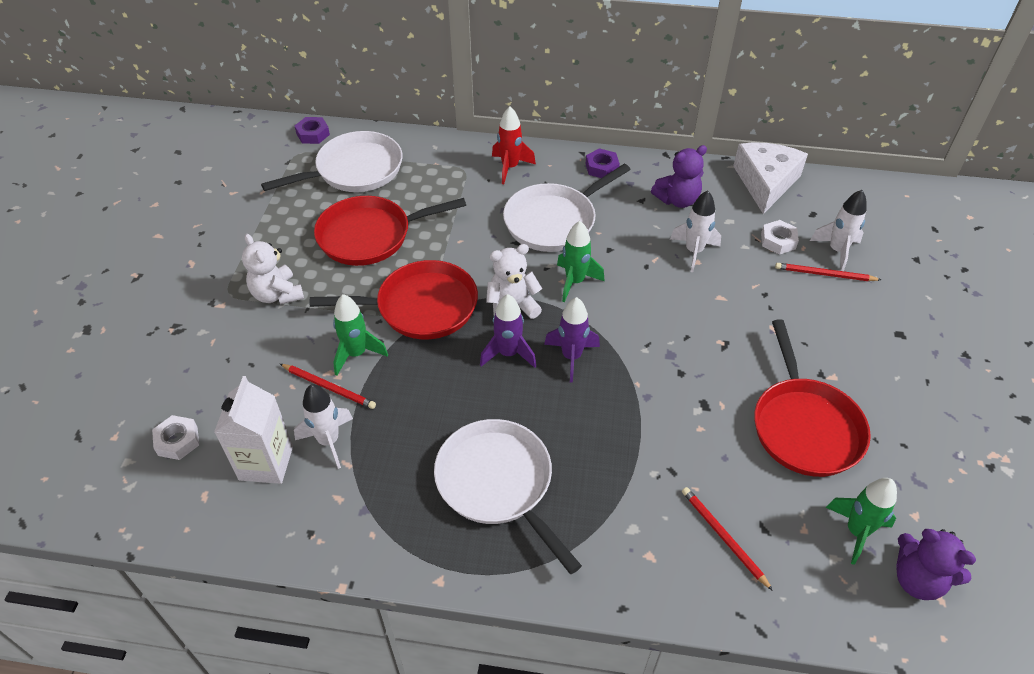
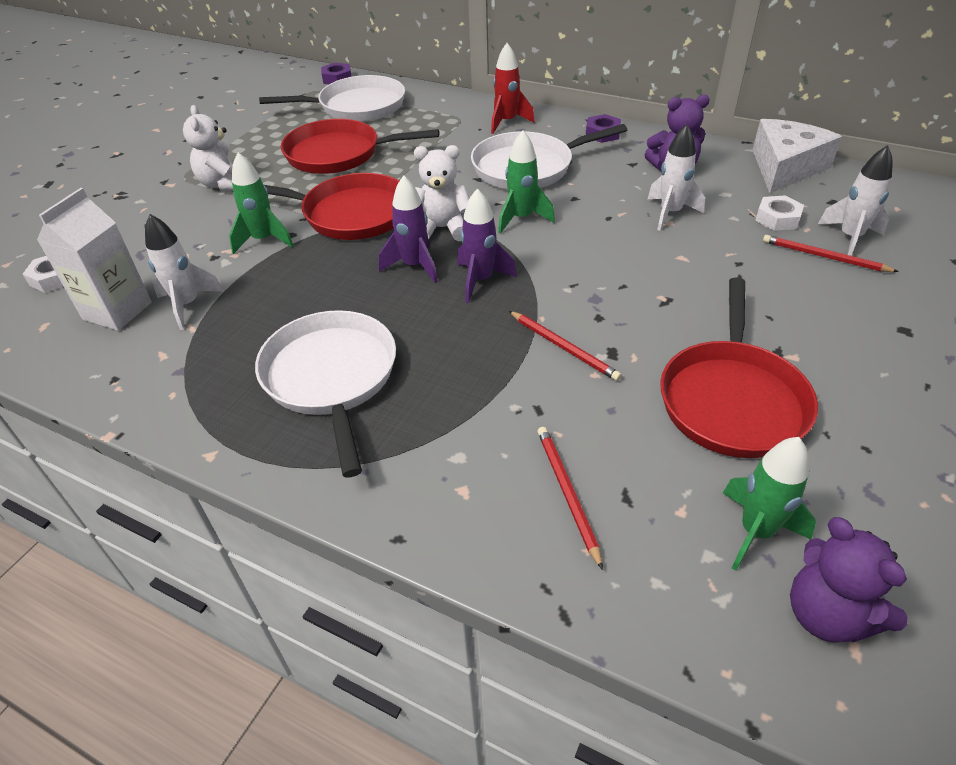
camera: 20 degrees right, 5 degrees down
(329, 387) = (219, 262): red pencil -> red pencil (563, 347)

